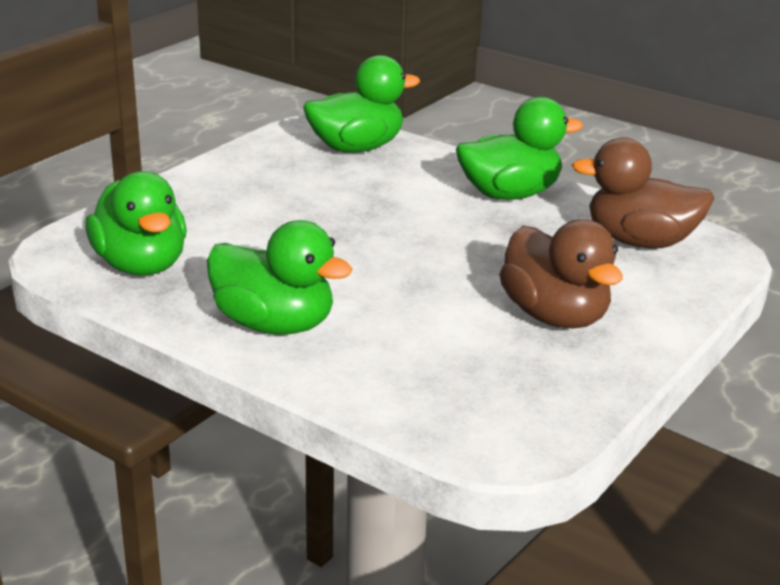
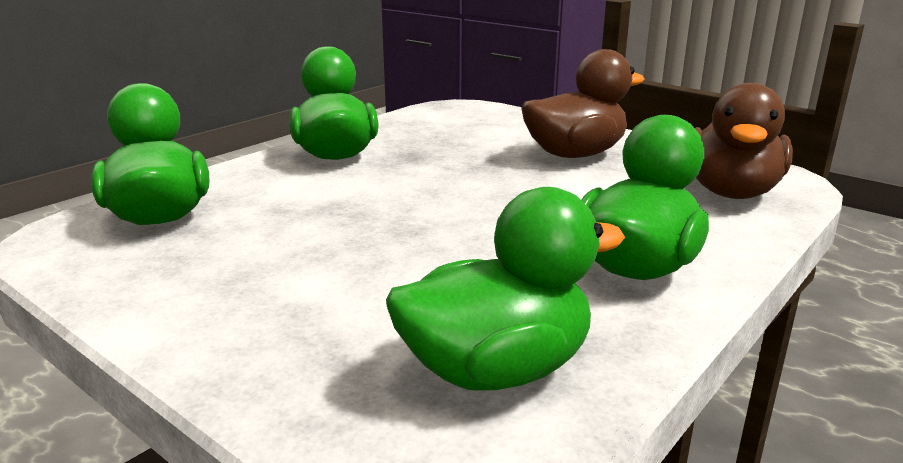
camera: 85 degrees left, 5 degrees down
(640, 241) = (442, 123): brown duck -> brown duck (731, 192)

